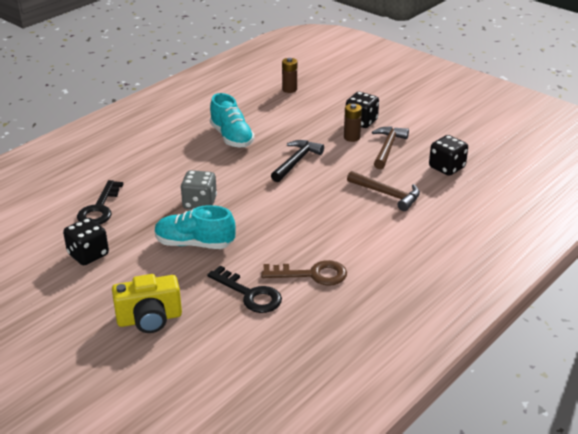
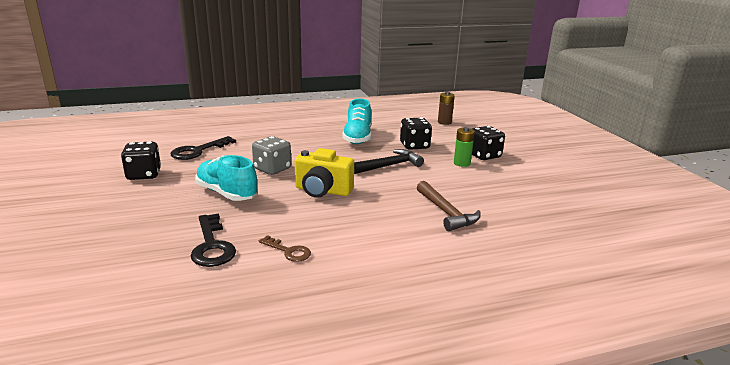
camera: 30 degrees right, 10 degrees down
(149, 319) = (108, 232): yellow camera -> yellow camera (322, 191)
(312, 274) = (288, 251): brown key -> brown key, size x0.61
(352, 137) = (462, 163): brown battery -> green battery
(387, 148) = (488, 179): brown hammer -> none
(446, 167) = (536, 210): black dice -> black dice (414, 146)

